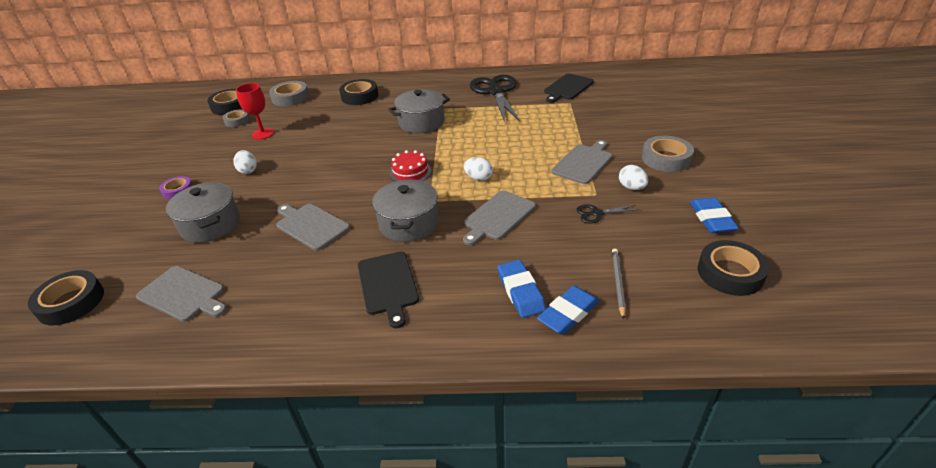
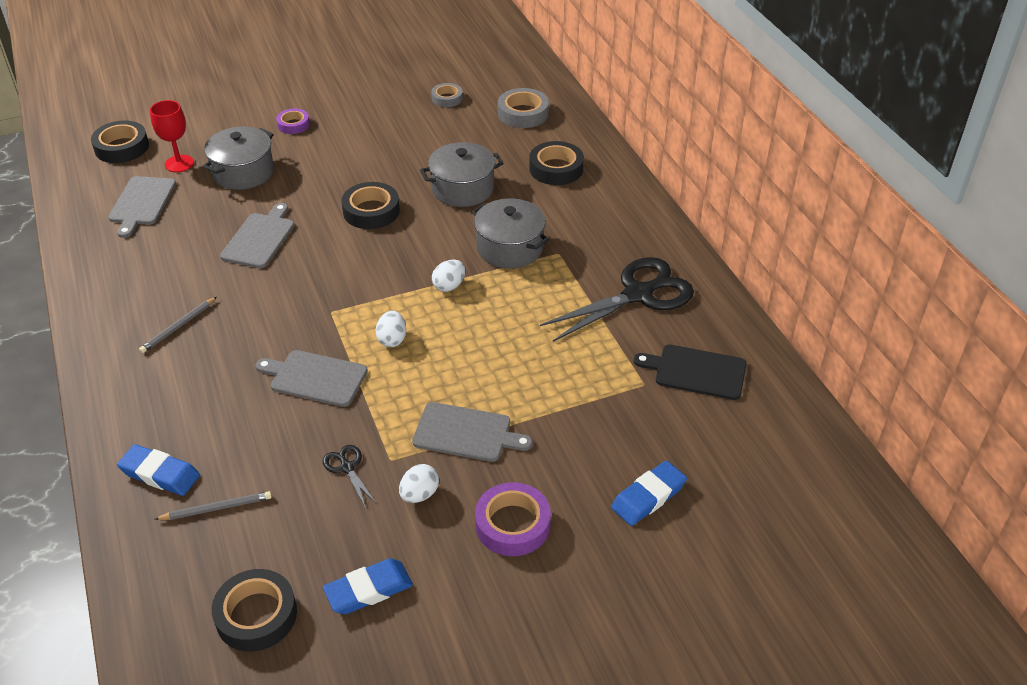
camera: 65 degrees right, 5 degrees up
(230, 106) = (479, 77): black tape -> black tape (371, 211)
(248, 170) = (345, 153): white egg -> white egg (449, 286)
(263, 134) = (426, 130): red goblet -> red goblet (179, 163)
(388, 285) = (178, 327): black cutting board -> grey pencil
(408, 223) = (282, 309): grey pot -> grey pot (462, 189)
(410, 172) = (385, 277): red cake -> none
(520, 291) = (187, 429): blue eraser -> blue eraser (648, 497)
(666, 158) = (512, 524): grey tape -> purple tape

